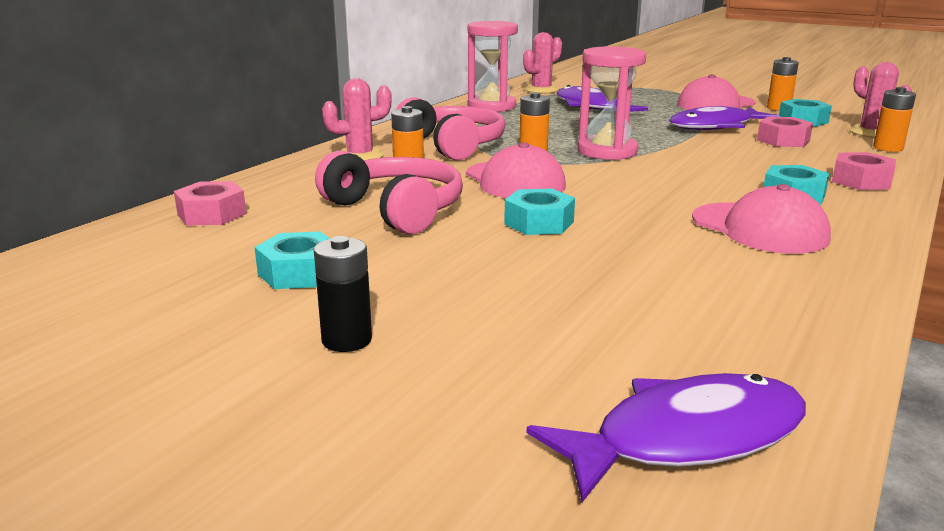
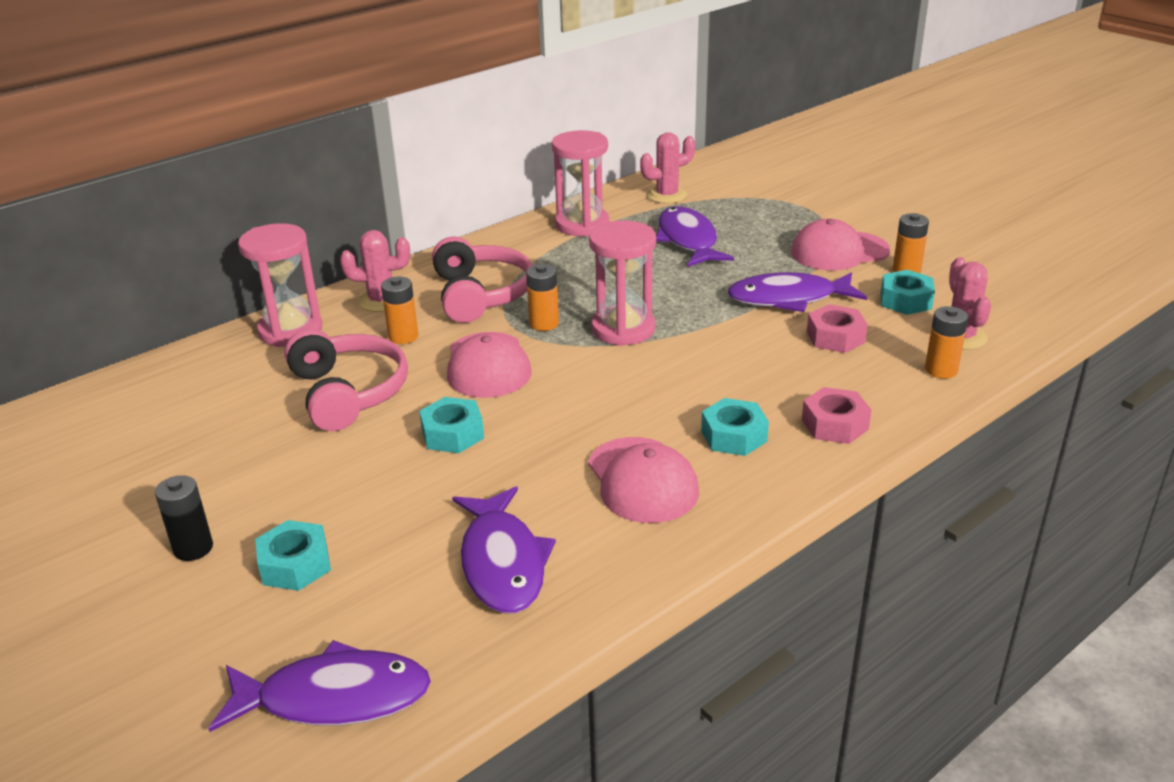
camera: 20 degrees right, 10 degrees up
(212, 214) = (200, 372): pink nut -> none
(285, 180) = (290, 330): none -> pink hourglass
(299, 273) = (214, 463): turquoise nut -> turquoise nut (295, 565)
(714, 298) = (502, 563): none -> purple fish

